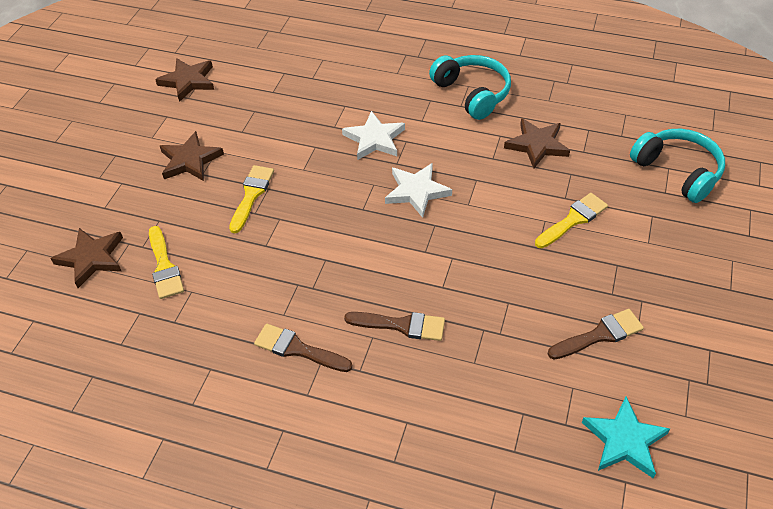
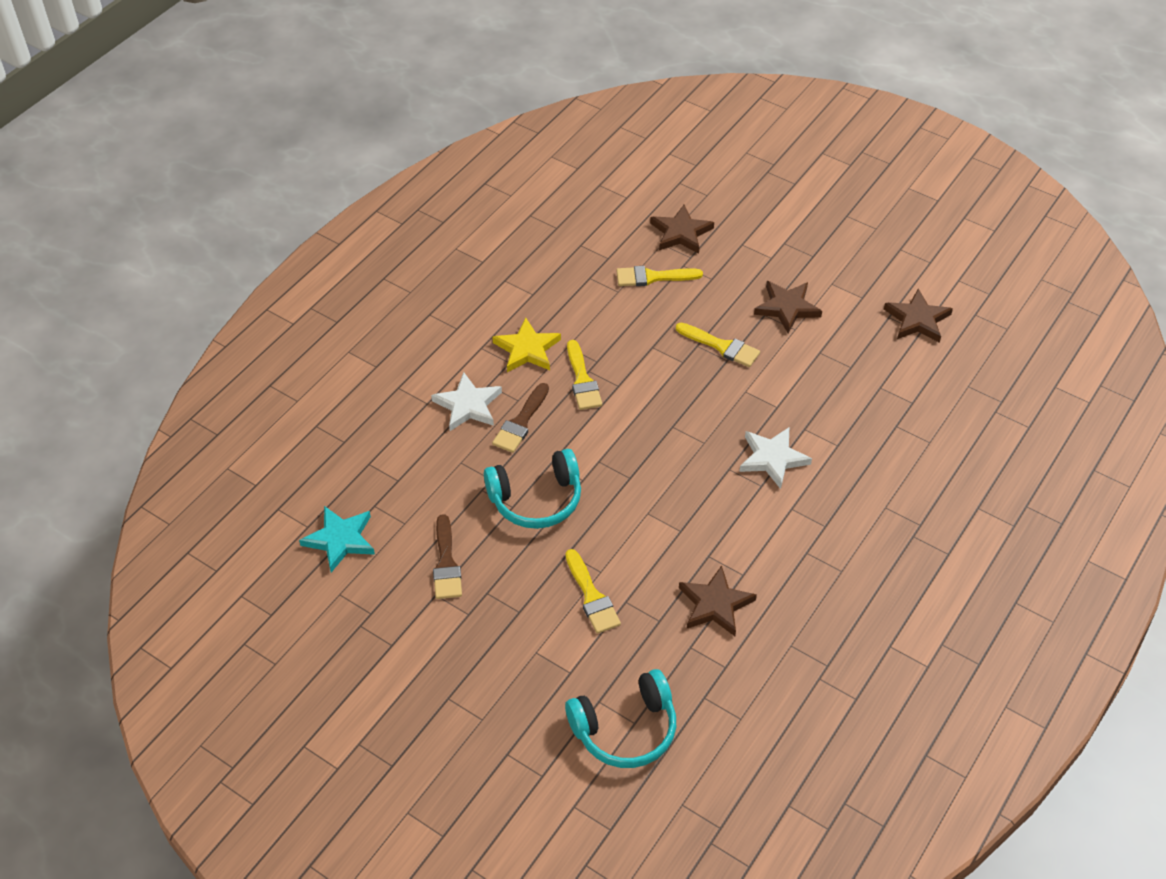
camera: 105 degrees right, 0 degrees up
(298, 349) = (527, 349): brown brush -> yellow star
(327, 289) = (582, 380): none -> yellow brush
(416, 191) = (680, 475): white star -> white star (468, 405)
(472, 93) = (825, 570): turquoise headphones -> turquoise headphones (536, 499)

